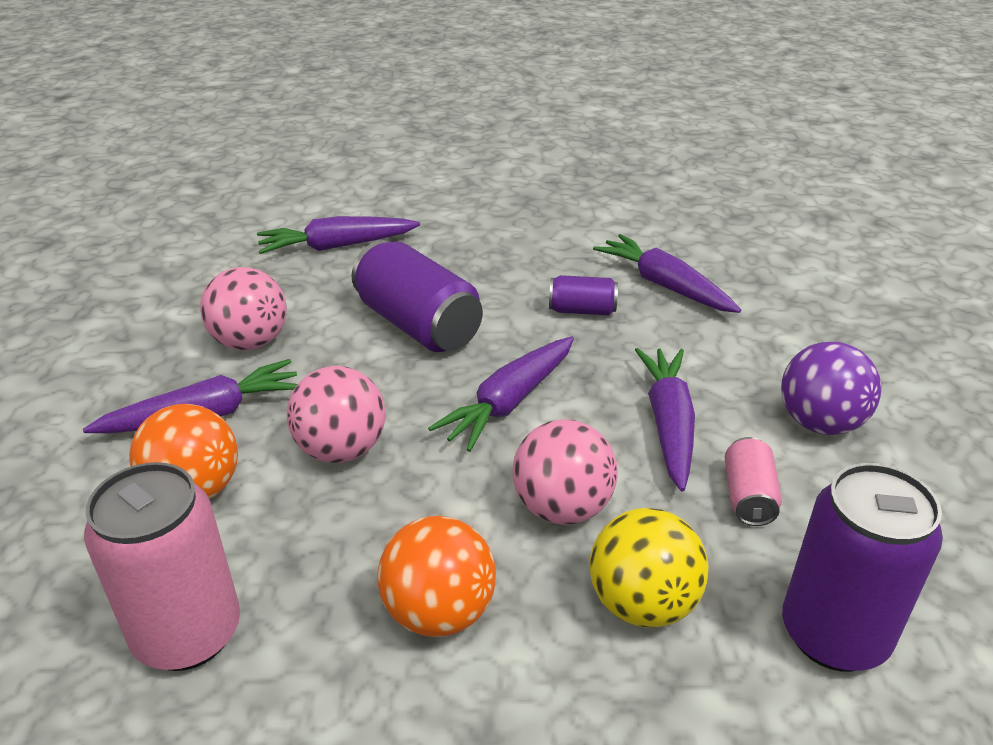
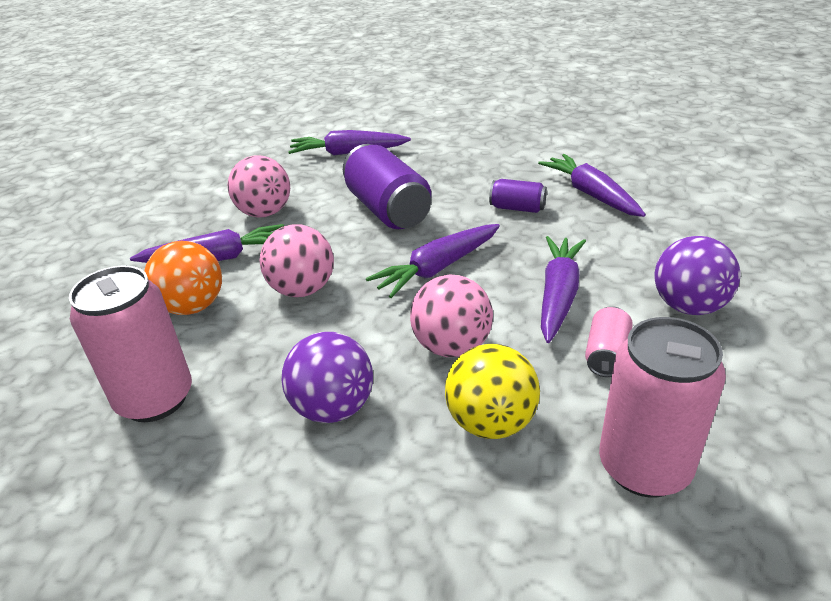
camera: 15 degrees right, 0 degrees up
(439, 612) = (333, 408): orange ball -> purple ball
(833, 634) = (644, 467): purple can -> pink can

